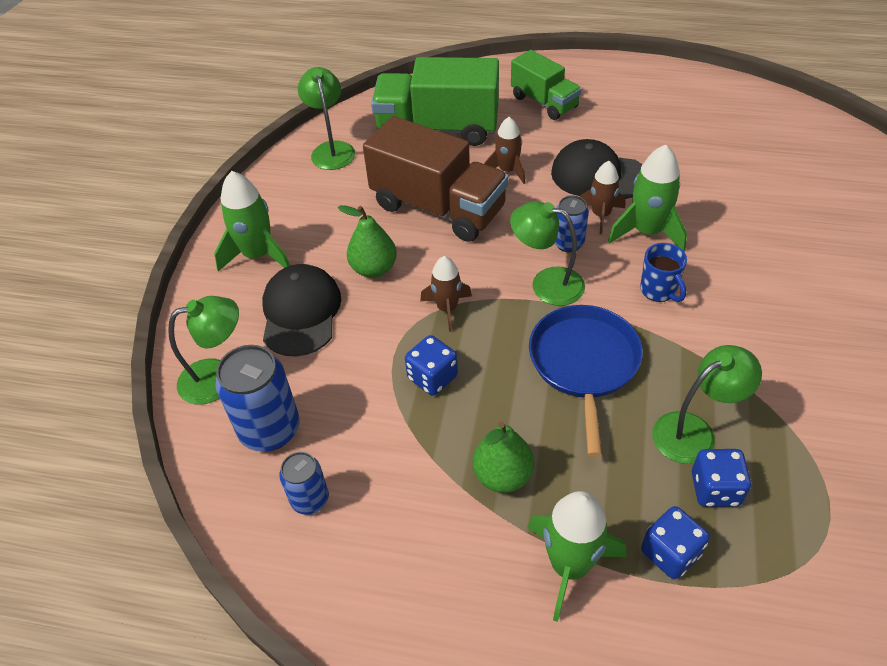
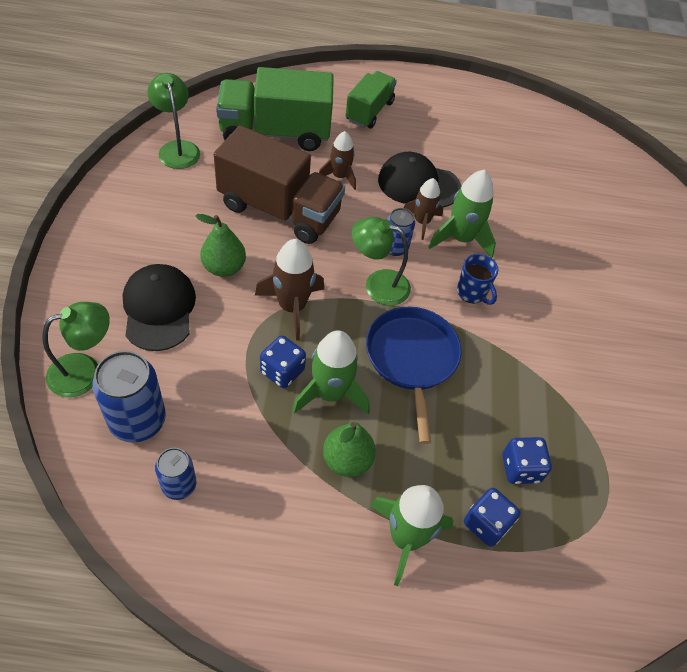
camera: 15 degrees left, 5 degrees up
(258, 255) = (114, 251): green rocket -> green rocket (330, 393)
(447, 309) = (292, 307): brown rocket -> brown rocket, size x1.54
(544, 102) = (369, 111): green truck -> green truck turned 105 degrees counterclockwise
(694, 431) = (503, 419): green lamp -> none

